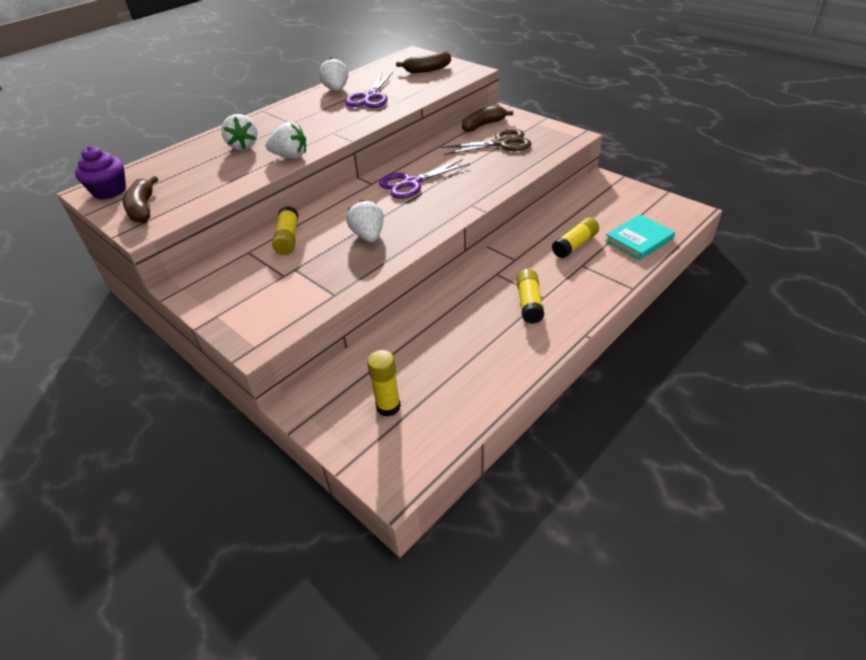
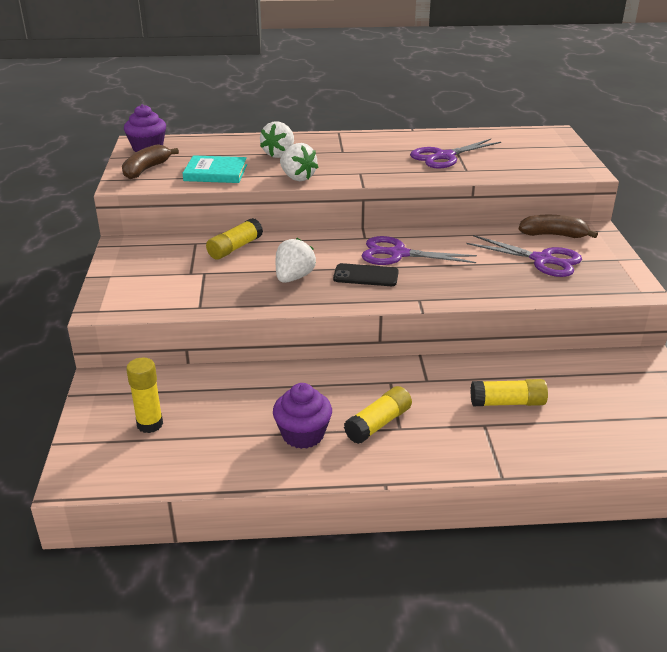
camera: 40 degrees right, 10 degrees down
(336, 90) = (426, 139): white strawberry -> none
(414, 208) = (366, 276): none -> black phone
(427, 70) = (541, 153): brown banana -> none
(497, 340) = (303, 434): none -> purple cupcake
(501, 143) = (542, 260): brown scissors -> purple scissors
(639, 239) = (588, 439): turquoise book -> turquoise book (215, 173)

